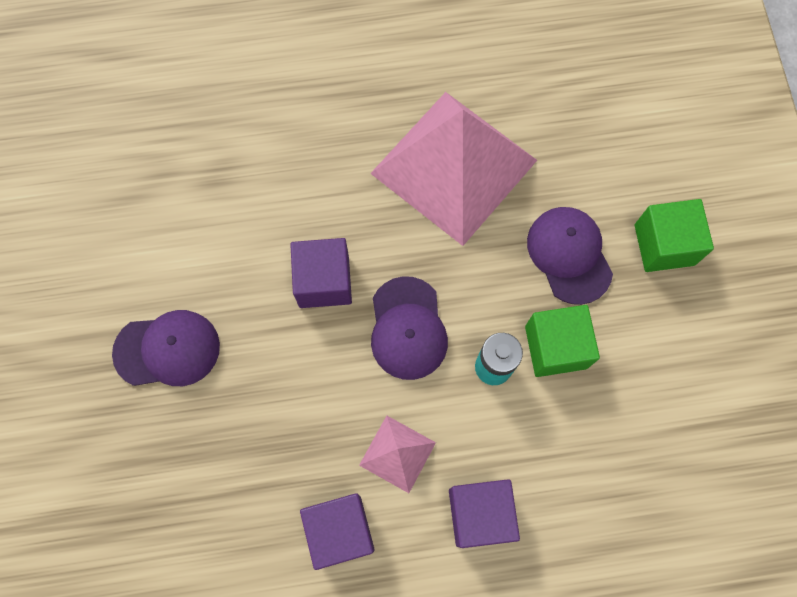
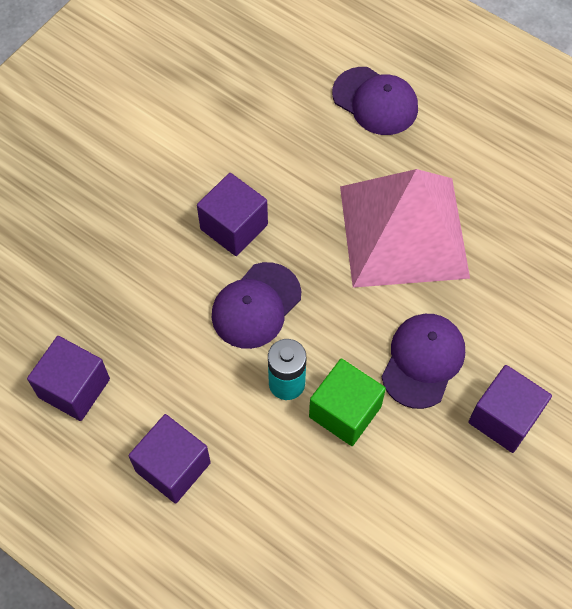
camera: 45 degrees right, 10 degrees down
(167, 350) = (92, 181): purple cap -> purple cap (375, 101)
(397, 454) = (162, 377): pink pyramid -> none
(664, 245) = (504, 418): green cube -> purple cube

